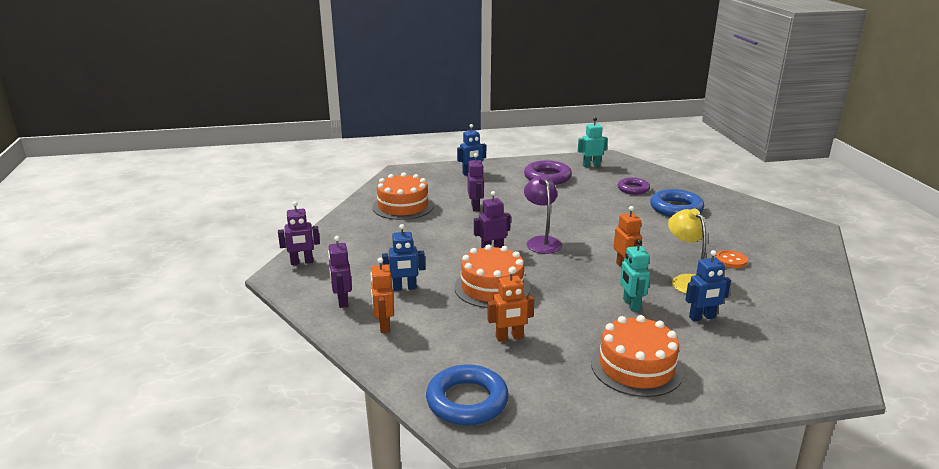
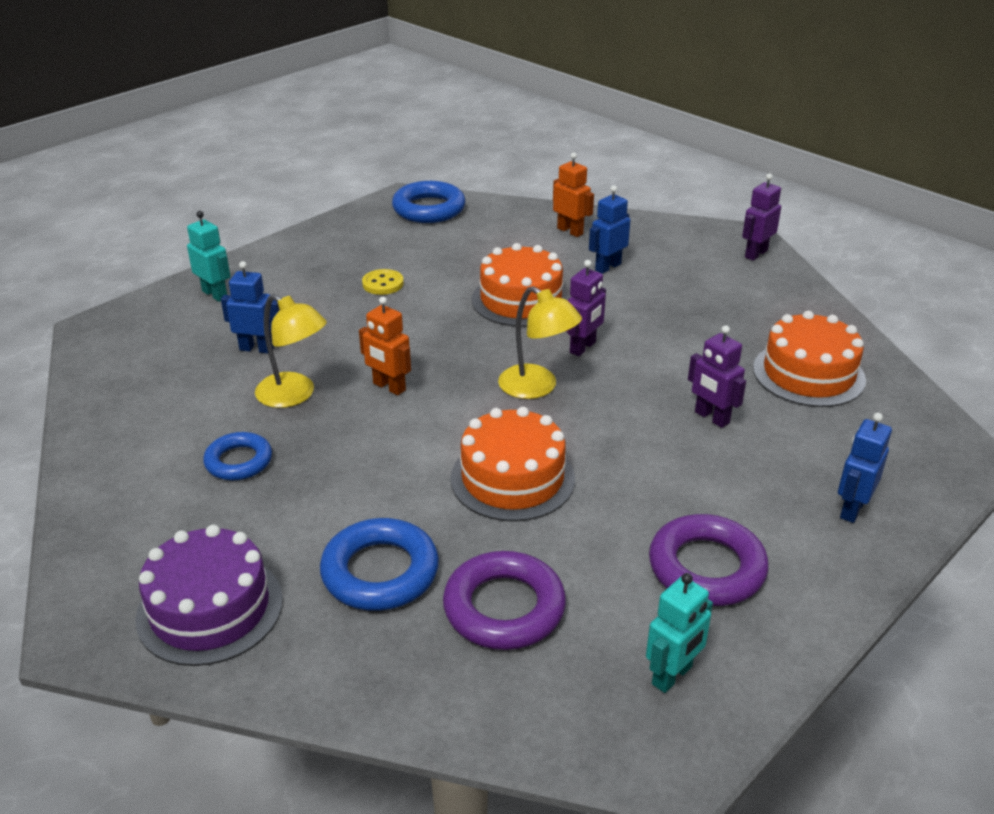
camera: 145 degrees right, 10 degrees up
(342, 301) = (642, 236): purple robot -> none
(509, 338) = (445, 259): orange robot -> none
(541, 241) = (537, 387): purple lamp -> yellow lamp
(577, 335) = (383, 284): none -> yellow button
(631, 305) = (348, 335): turquoise robot -> turquoise robot (215, 294)
(633, 189) = (504, 608): purple ring -> purple ring, size x1.55
(636, 367) = (306, 275): orange cake -> orange cake (512, 478)
(702, 317) = (256, 348): blue robot -> blue robot turned 60 degrees clockwise
(731, 260) = (239, 461): orange button -> blue ring
(755, 218) = (210, 609): none -> purple cake

